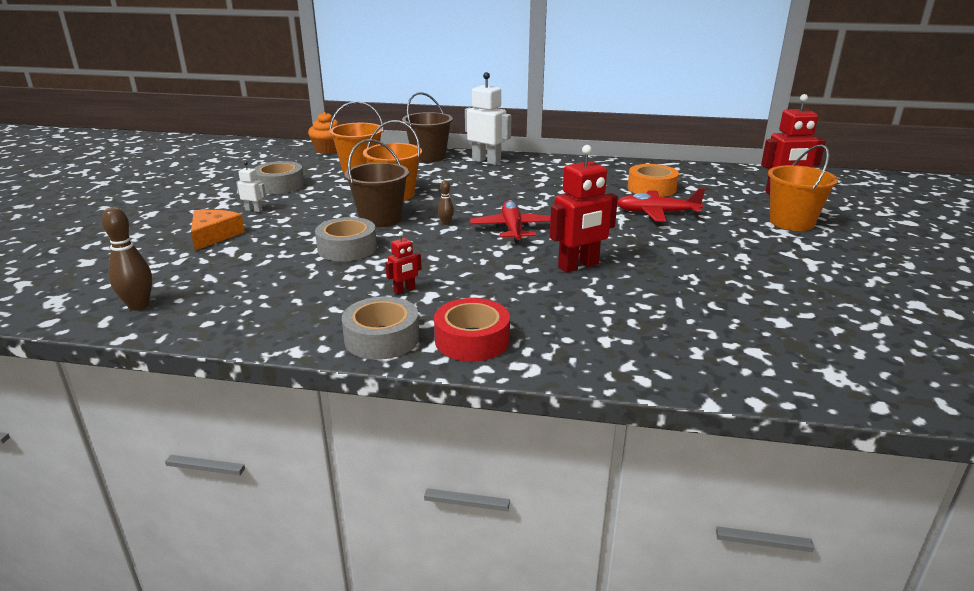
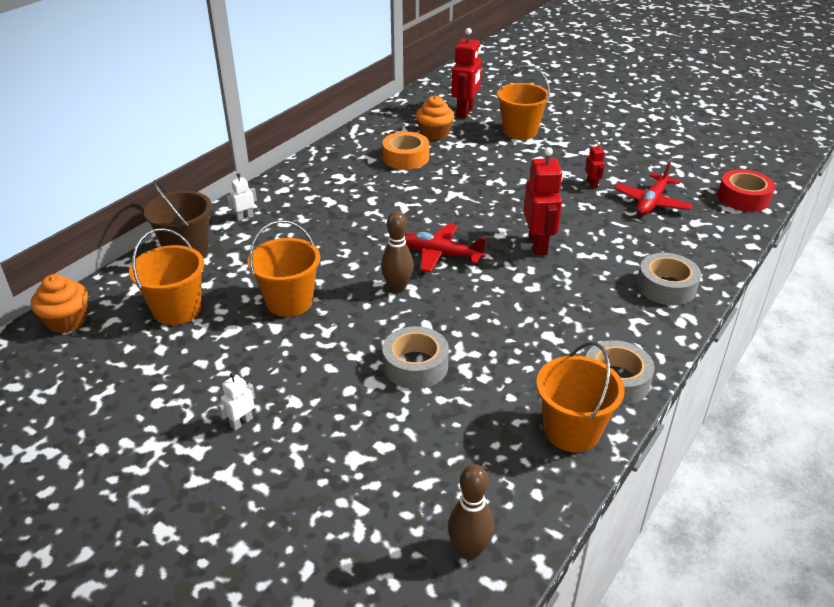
camera: 65 degrees left, 10 degrees up
(214, 235) = (301, 468): orange cheese -> none
(280, 185) = (168, 387): grey tape -> grey tape (666, 287)
(294, 326) = (572, 431): none -> orange bucket
(380, 219) = (353, 327): brown bucket -> none
(404, 290) = (533, 348): red robot -> red robot (592, 184)
(446, 223) = (397, 288): brown bowling pin -> brown bowling pin, size x1.85
(472, 340) = (637, 333): red tape -> red tape (743, 198)
(486, 161) = (245, 217): white robot -> white robot, size x0.49
(657, 213) = (461, 175): red plane -> red plane (651, 202)
(714, 190) = (434, 134): none -> orange cupcake

